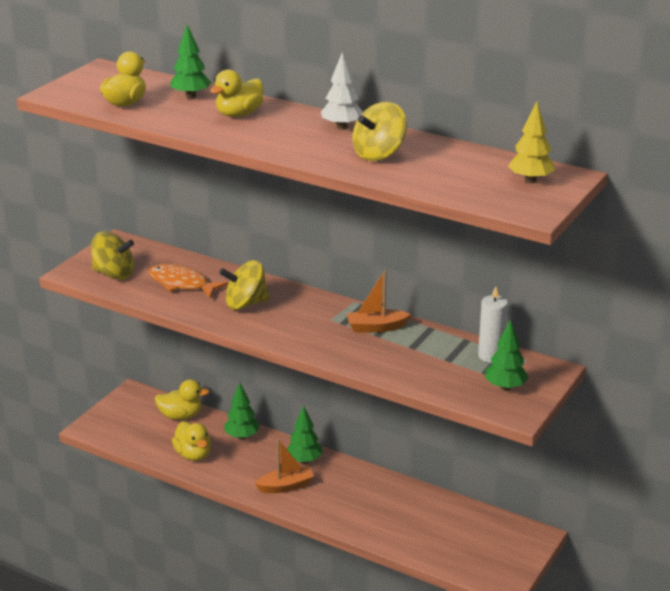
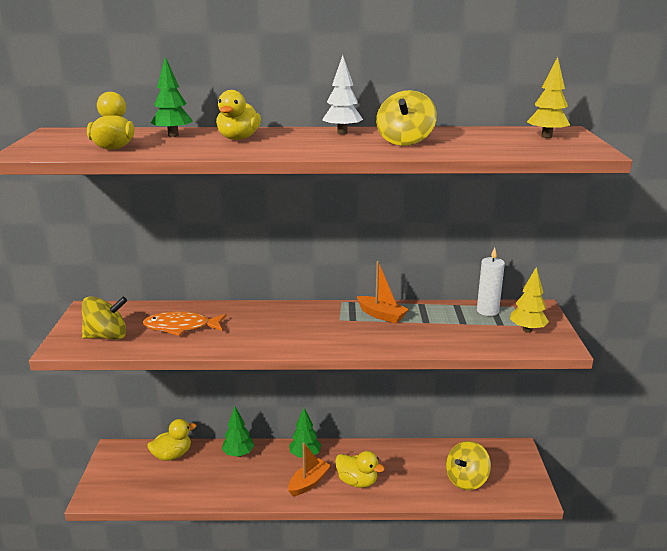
camera: 30 degrees left, 5 degrees down
(193, 455) = (209, 485): yellow duck -> yellow duck (357, 481)
(245, 304) = (255, 327): yellow spinning top -> yellow spinning top (466, 480)
(376, 327) = (381, 315): orange boat -> orange boat turned 105 degrees counterclockwise
(505, 387) = (527, 330): green tree -> yellow tree

